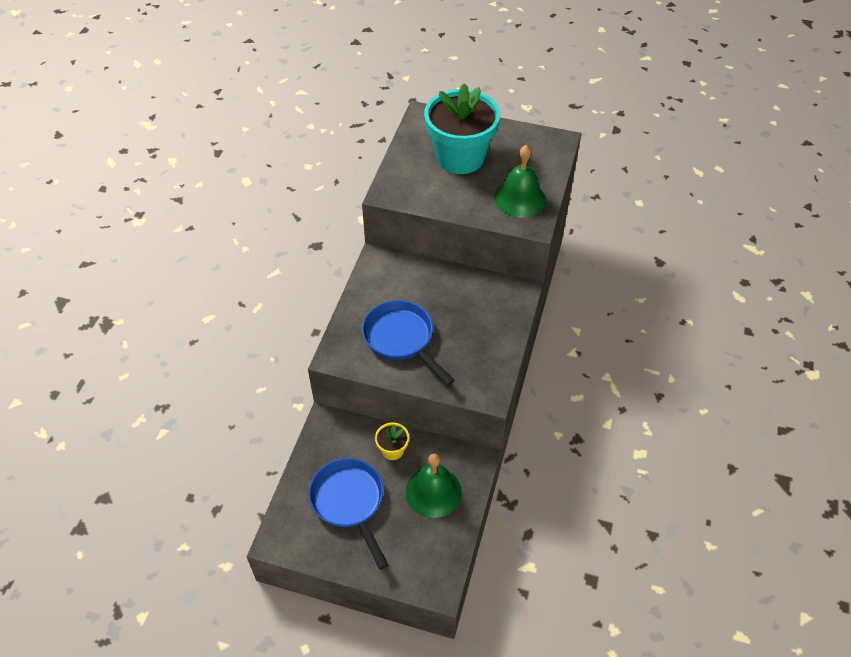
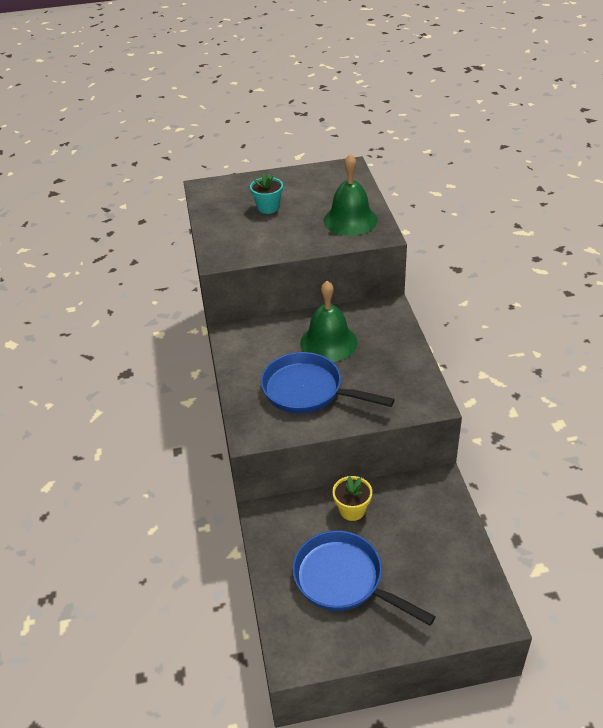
camera: 25 degrees left, 10 degrees down
(433, 491) = (421, 529): green bell -> green bell (328, 342)
(460, 157) = (268, 207): turquoise flower pot -> turquoise flower pot, size x0.43

